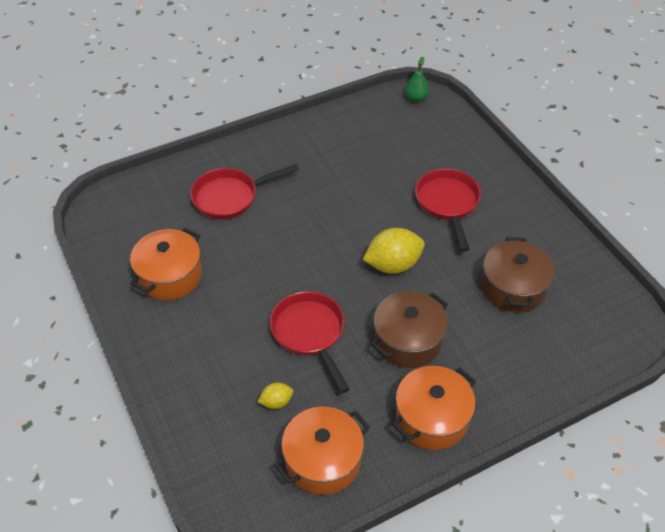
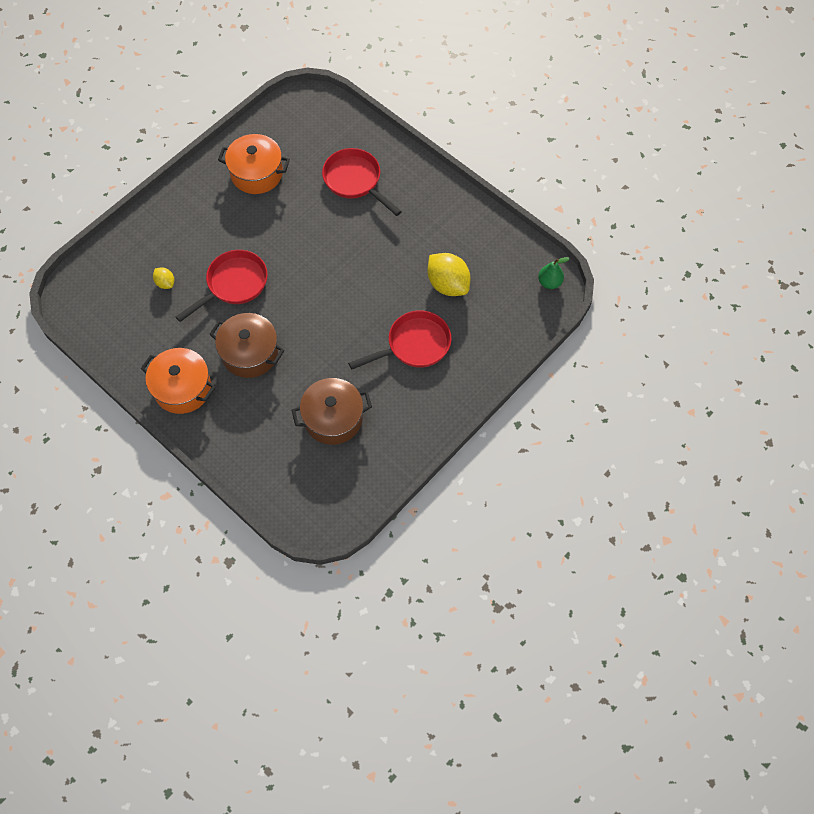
camera: 70 degrees right, 15 degrees up
(323, 460) = (126, 328): orange pot -> none
(393, 265) = (325, 321): yellow lemon -> yellow lemon (448, 284)

